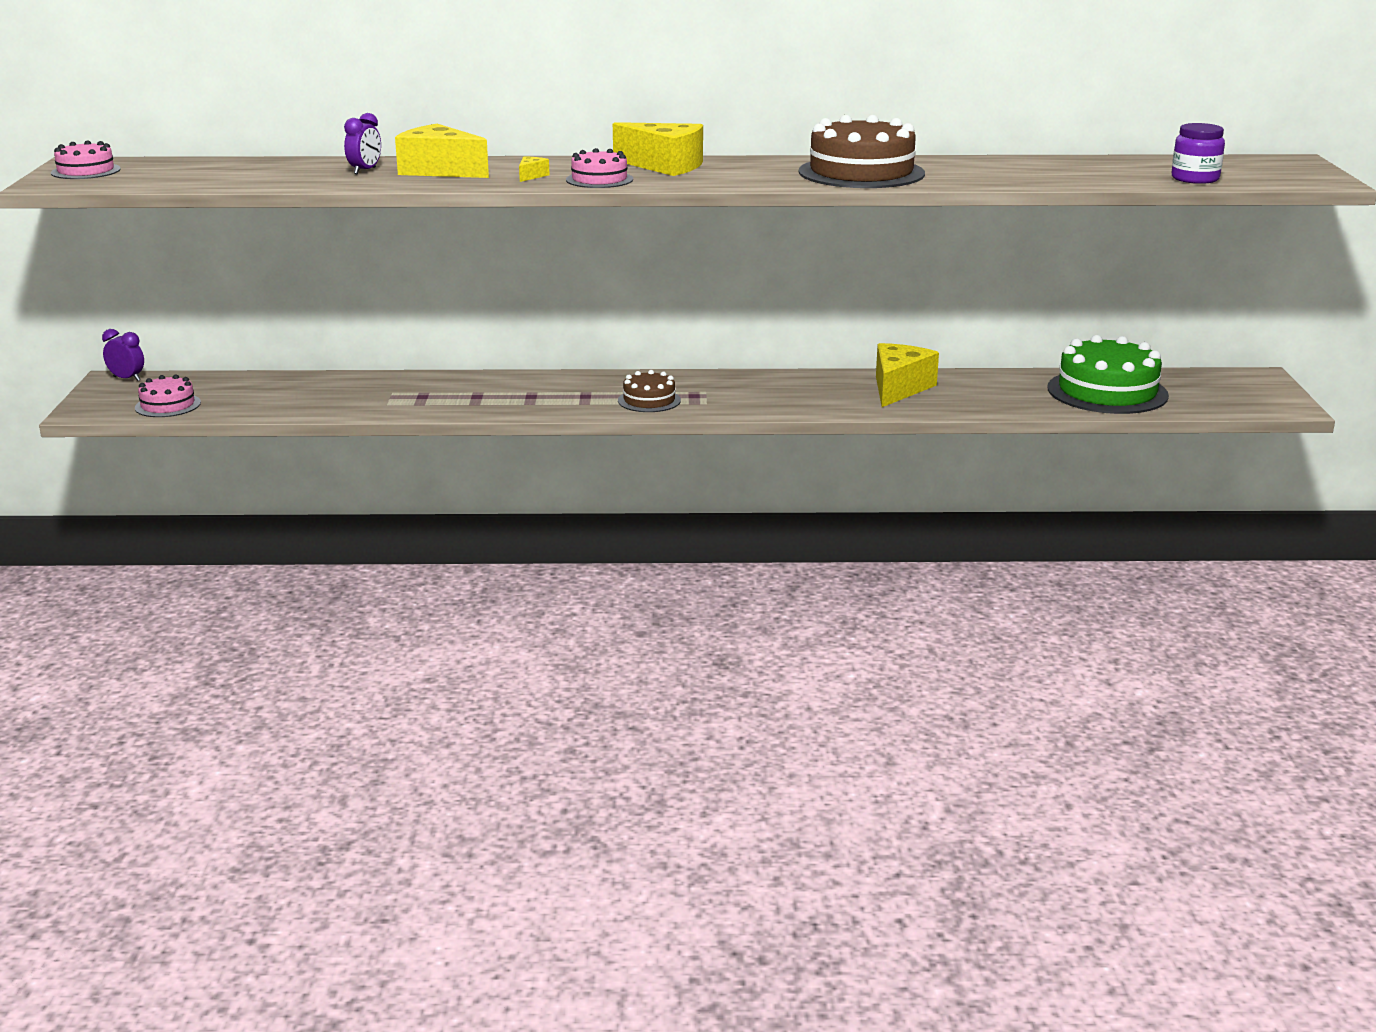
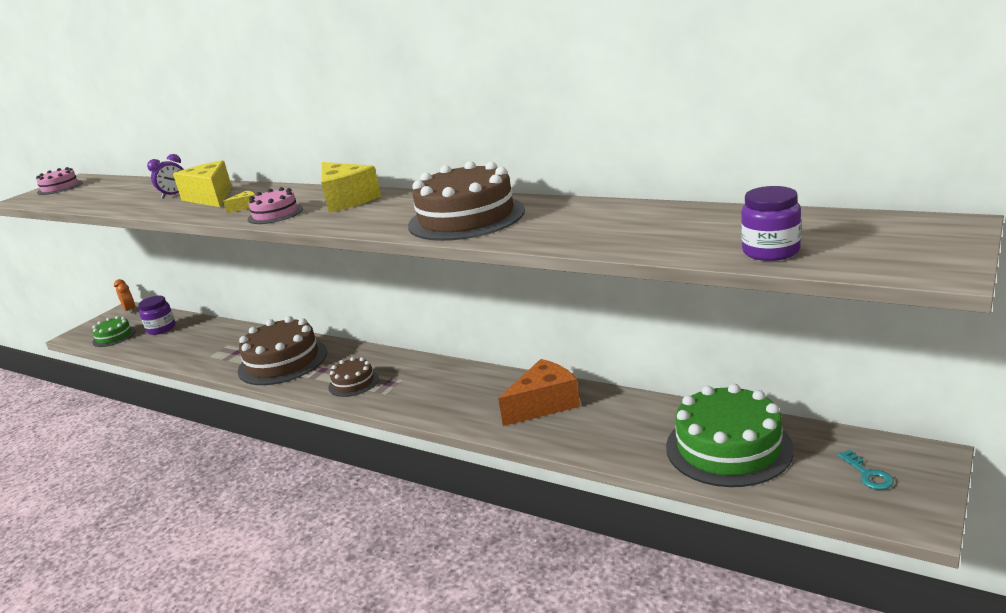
camera: 35 degrees right, 0 degrees up
(127, 379) = (130, 310): purple clock -> orange clock
(168, 405) = (114, 336): pink cake -> green cake
(238, 390) = (161, 329): none -> purple jar
(513, 396) = (283, 361): none -> brown cake
(898, 388) = (544, 404): yellow cheese -> orange cheese
(1230, 391) = (868, 474): none -> turquoise key

